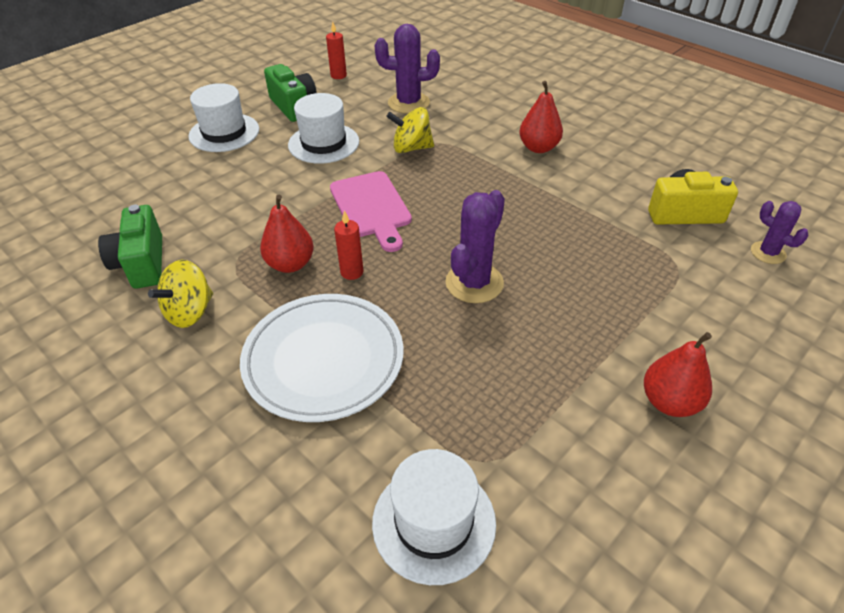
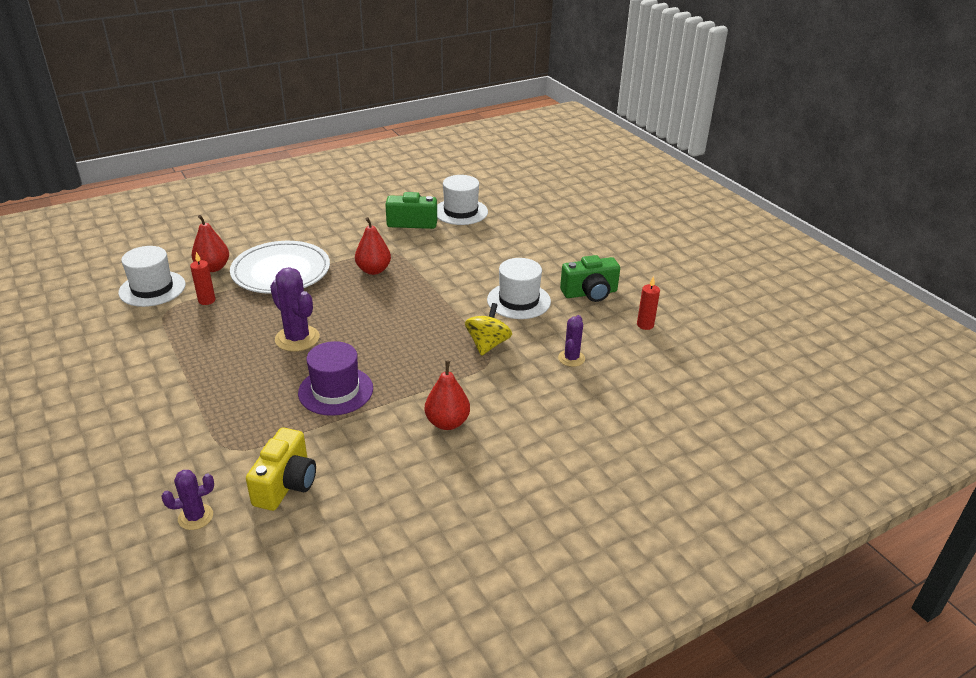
camera: 105 degrees right, 10 degrees down
(190, 312) = (356, 235): yellow spinning top -> none
(224, 133) = (558, 257): white hat -> white hat (460, 212)
(352, 272) = (348, 291): red candle -> red candle (207, 300)
(371, 207) = (413, 310): pink cutting board -> none
(408, 103) = (571, 358): purple cactus -> purple cactus, size x0.60
(543, 223) = (336, 391): none -> purple hat
(669, 402) = (129, 390): red pear -> red pear (213, 268)

